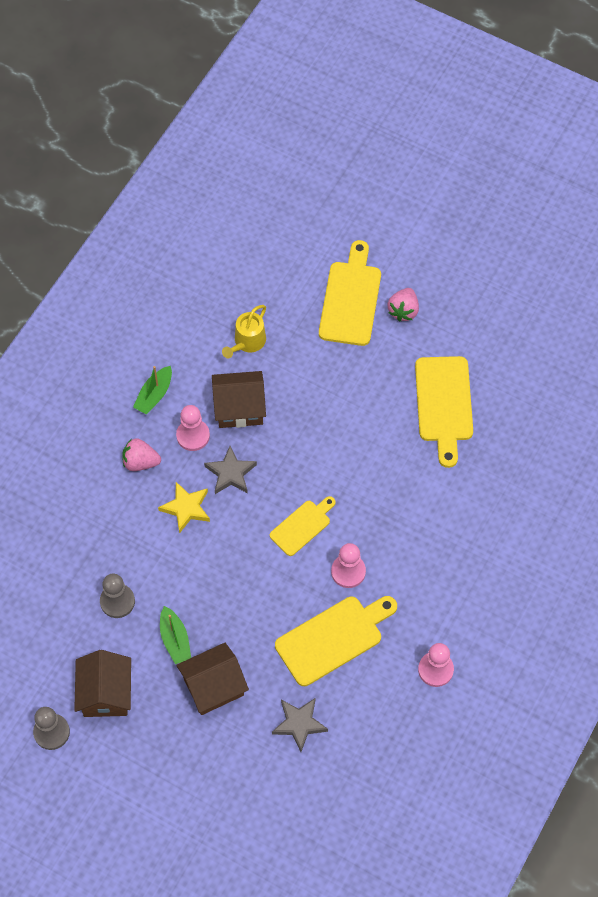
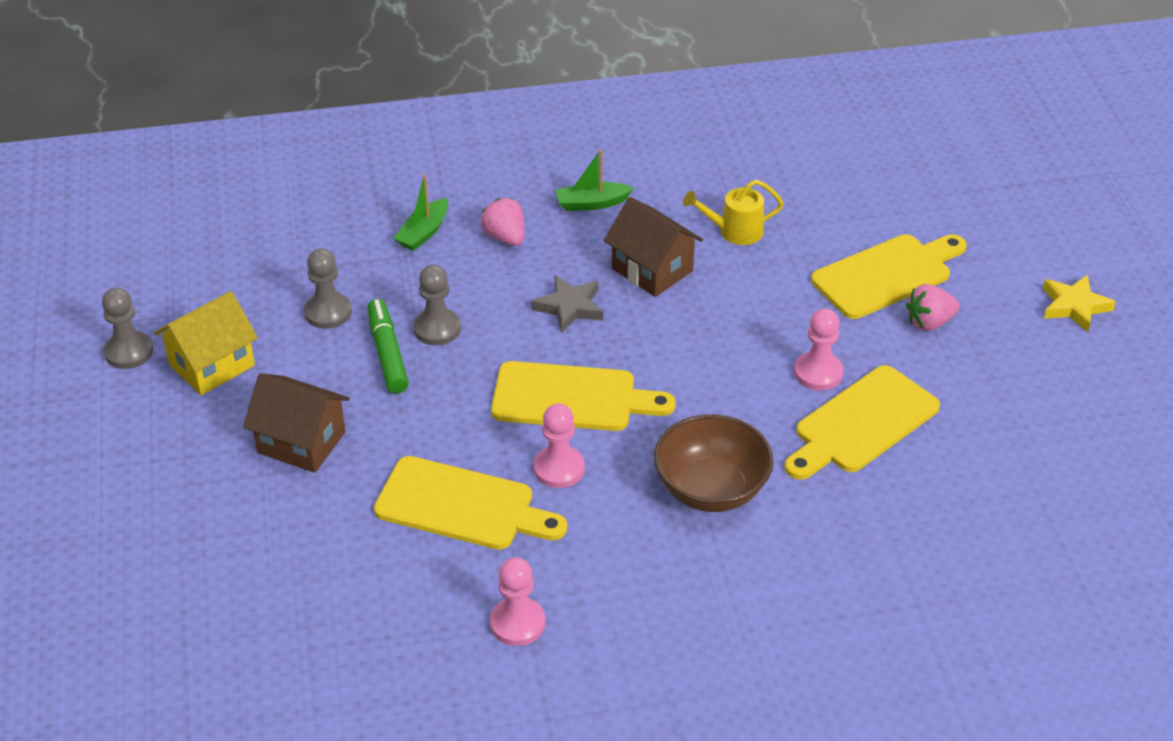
camera: 50 degrees right, 20 degrees down
(106, 693) = (212, 365): brown house -> yellow house
(175, 639) = (327, 380): green boat -> green boat (423, 233)
(181, 593) = (387, 353): none -> green marker
(185, 554) = (437, 329): none -> grey pawn
(186, 508) = (490, 299): yellow star -> yellow star (1074, 306)
(193, 436) = (579, 255): pink pawn -> pink pawn (818, 373)
(299, 724) = (325, 541): grey star -> none
(302, 526) = (572, 398): yellow cutting board -> yellow cutting board, size x1.66
(426, 511) = (711, 489): none -> brown bowl

